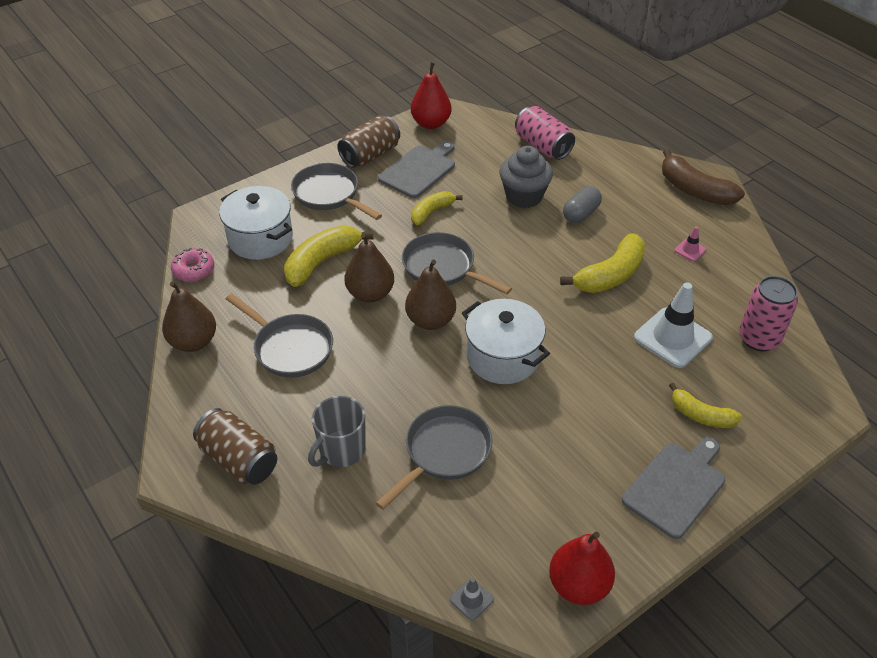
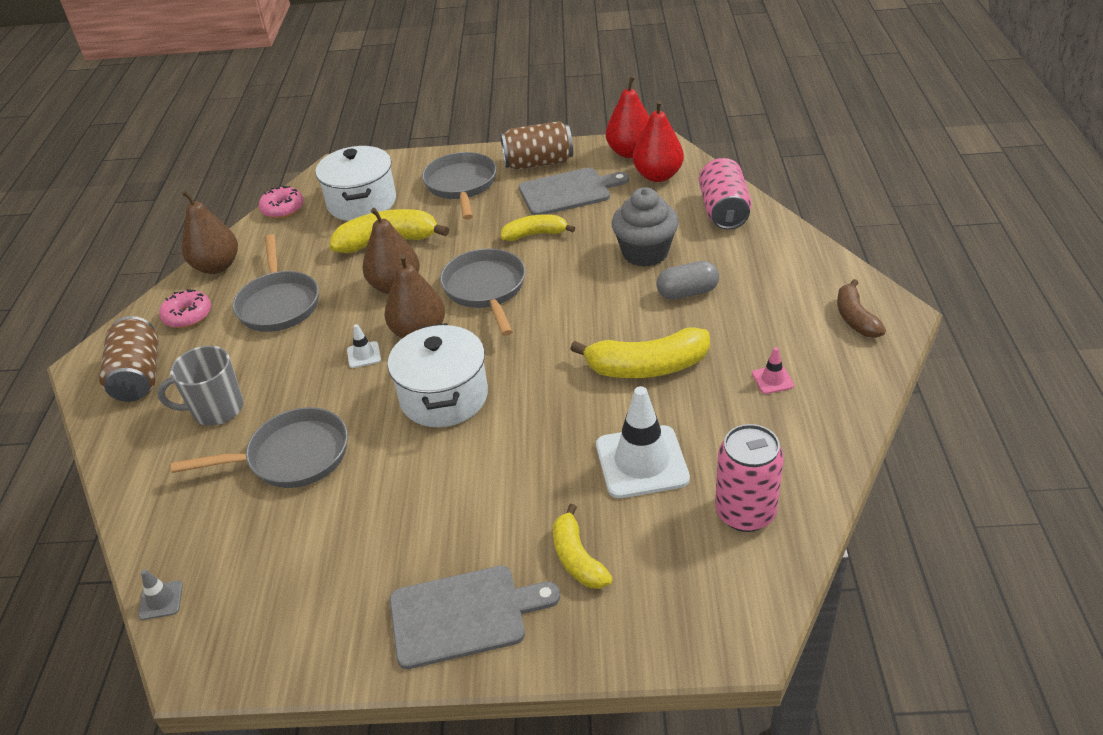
camera: 40 degrees right, 5 degrees down
(219, 392) = (188, 315): none -> pink donut
(408, 355) = (364, 355): none -> white traffic cone
(578, 585) = (259, 650): red pear -> red pear (658, 176)
(694, 190) = (855, 318): brown banana -> brown banana, size x0.63

